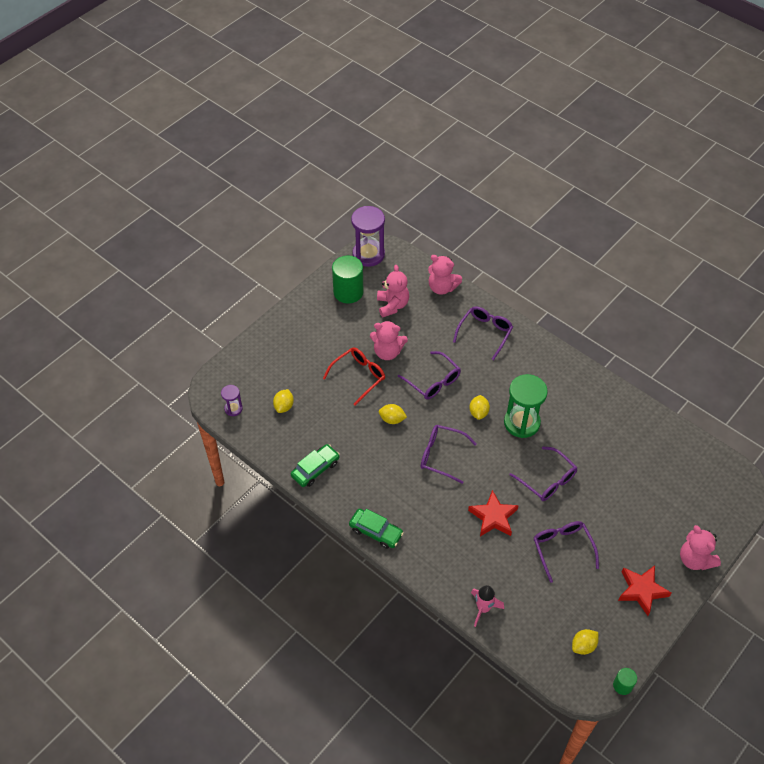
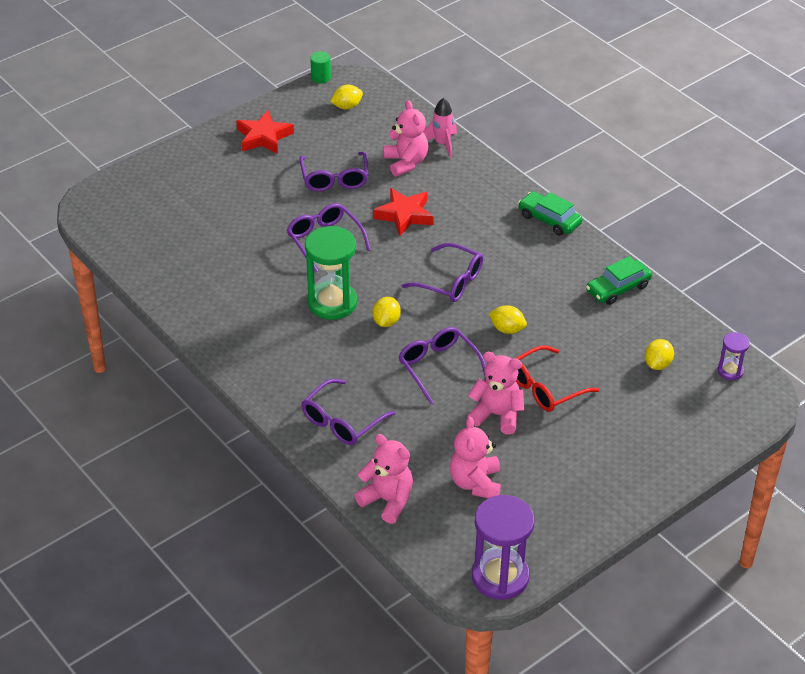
camera: 170 degrees left, 10 degrees down
(348, 292) = (544, 515): green cylinder -> none
(695, 559) = (190, 153): pink teddy bear -> pink teddy bear (406, 163)

